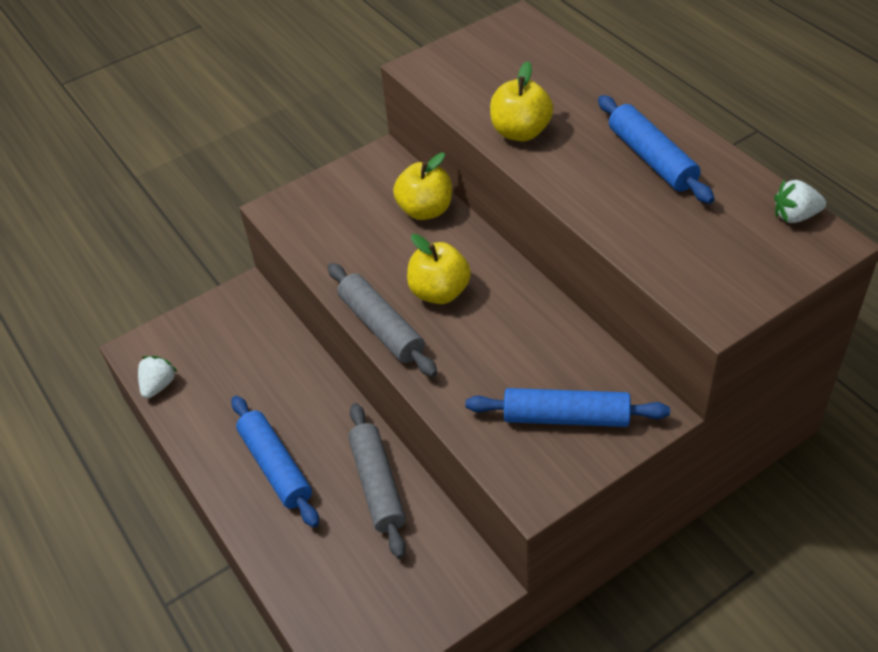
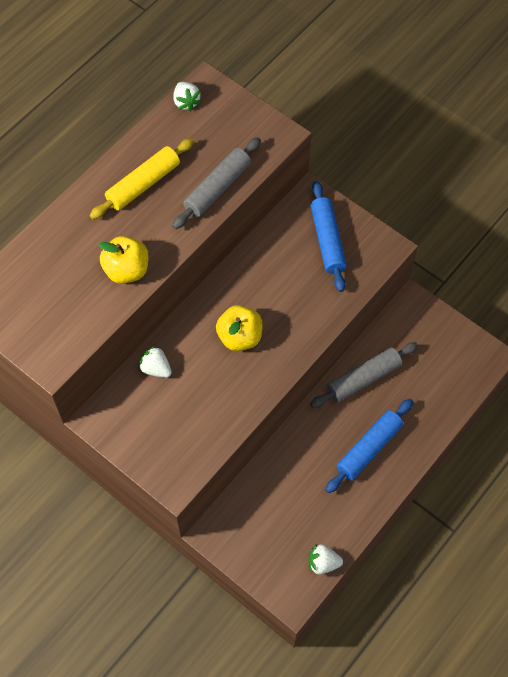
camera: 110 degrees left, 15 degrees up
(381, 327) = (282, 366): grey rolling pin -> grey rolling pin (217, 188)
(425, 210) = (156, 368): yellow apple -> white strawberry
(652, 158) = (143, 184): blue rolling pin -> yellow rolling pin

